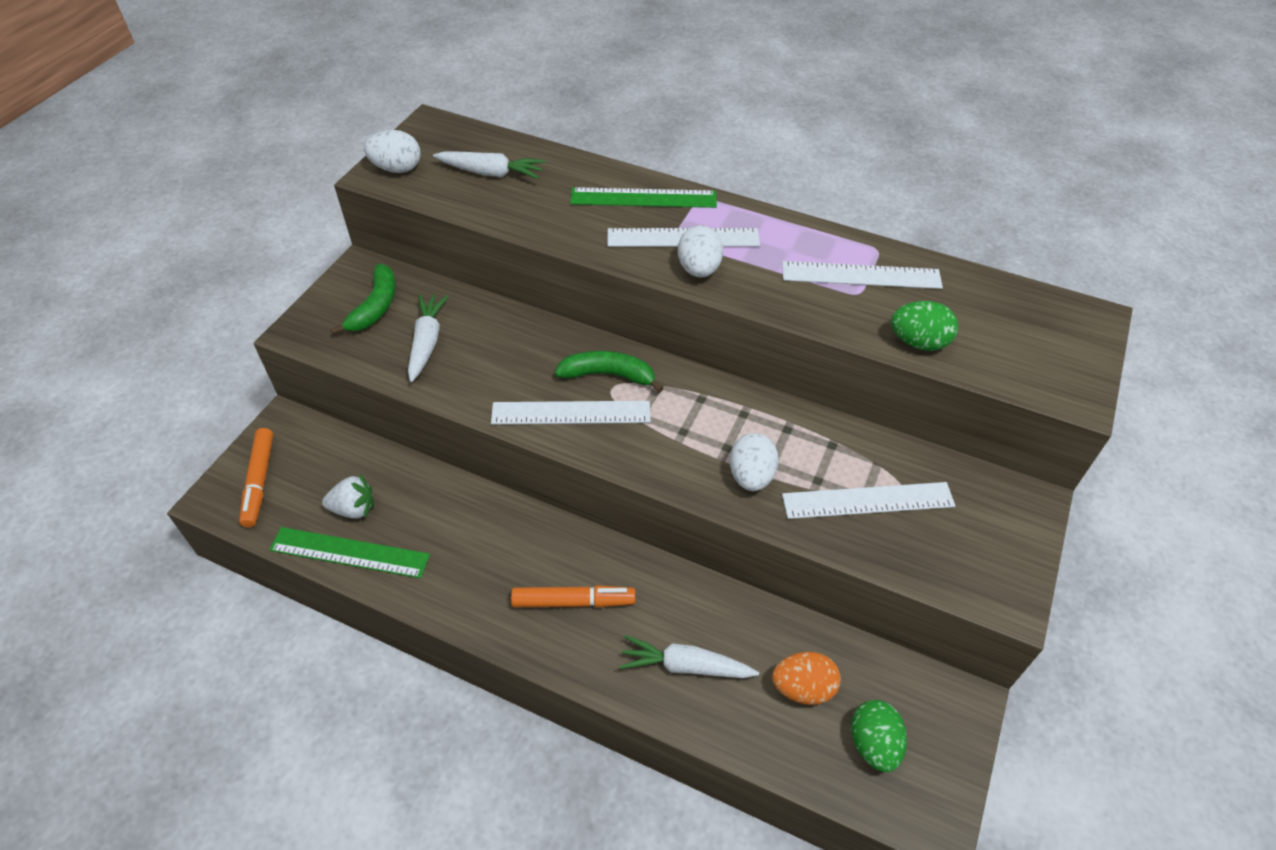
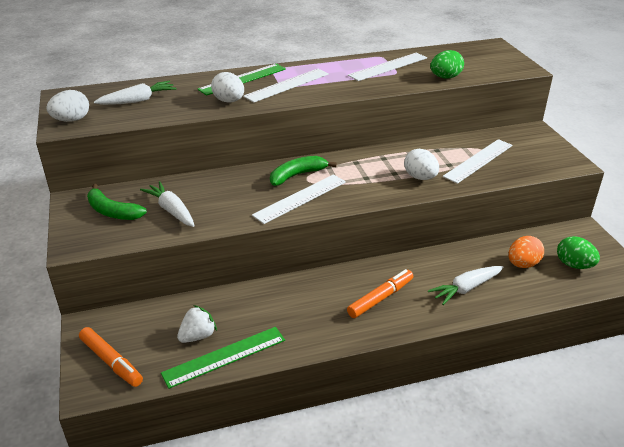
camera: 40 degrees left, 15 degrees down
(375, 307) = (112, 211): green banana -> green banana turned 150 degrees clockwise
(699, 269) = (313, 92): white egg -> white egg (229, 101)

